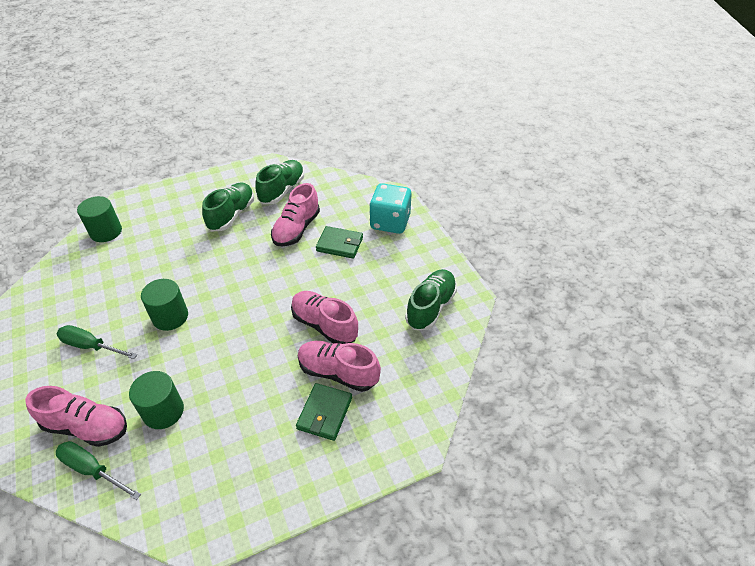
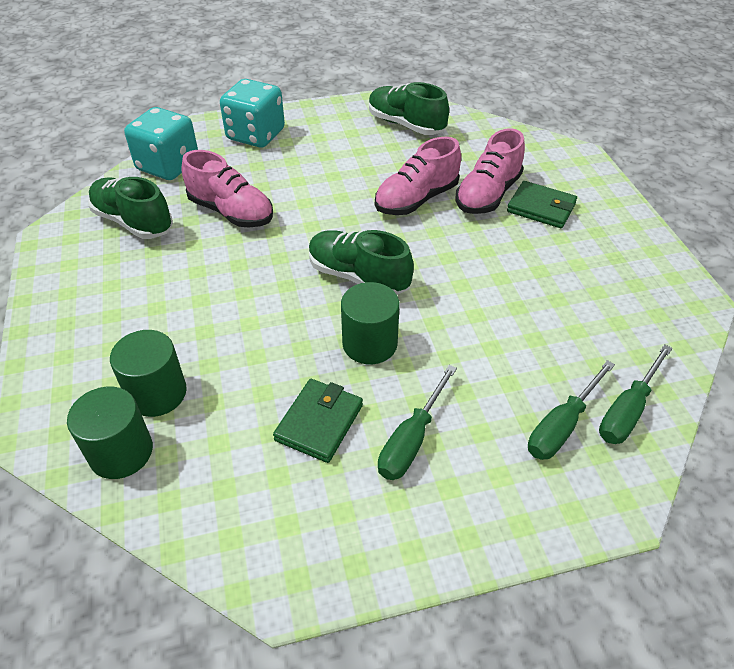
camera: 80 degrees left, 0 degrees up
(87, 427) = (562, 426): pink shoe -> green screwdriver
(163, 411) = (537, 343): green cylinder -> green cylinder (157, 393)
(231, 215) = (164, 278): green shoe -> green shoe (358, 277)
(340, 244) = (279, 177): green wallet -> green wallet (319, 422)
(342, 190) = (168, 166): none -> turquoise dice

